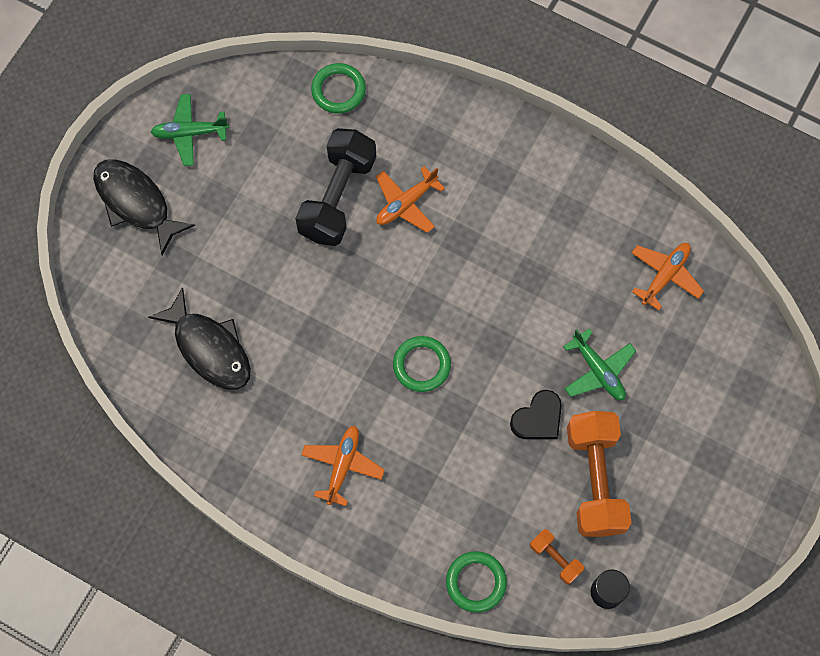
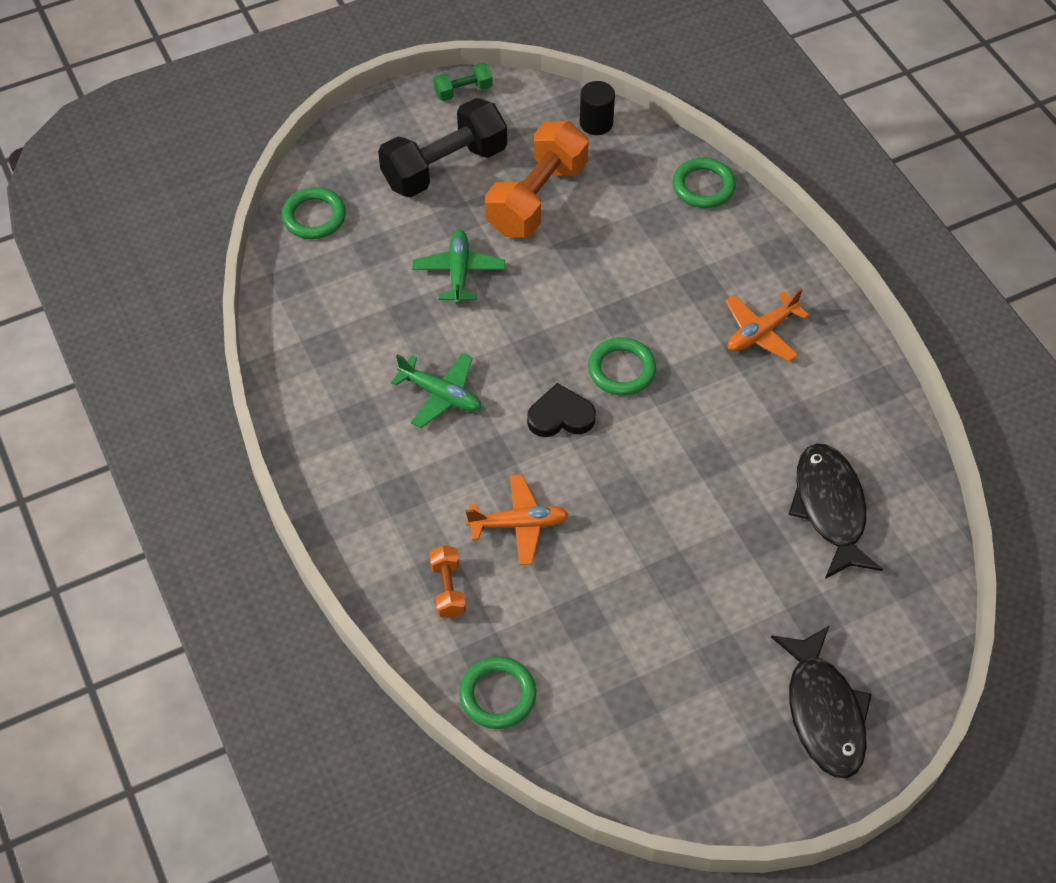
camera: 145 degrees left, 15 degrees down
(190, 133) = (708, 756): green plane -> green plane (440, 395)
(337, 197) = (587, 576): black dumbbell -> black dumbbell (444, 167)
(538, 418) = (547, 267): black heart -> black heart (560, 416)
(555, 558) = (620, 166): orange dumbbell -> orange dumbbell (448, 589)
(665, 276) = (324, 309): orange plane -> none
(738, 551) = (463, 91): none -> green dumbbell
(742, 347) = (314, 217): none -> green ring

